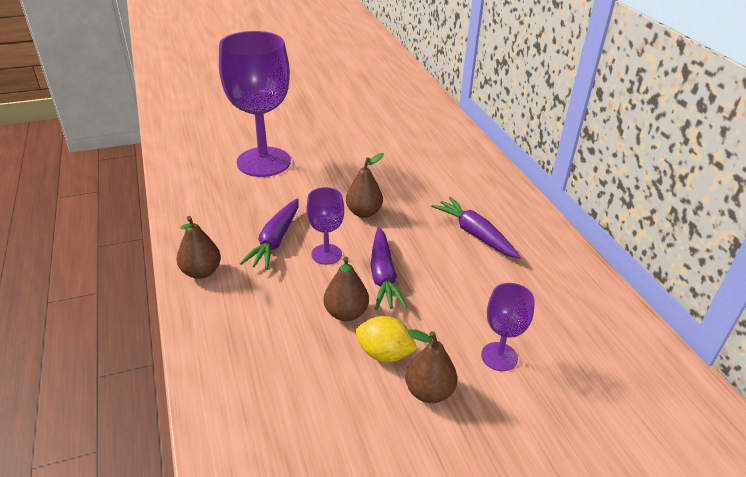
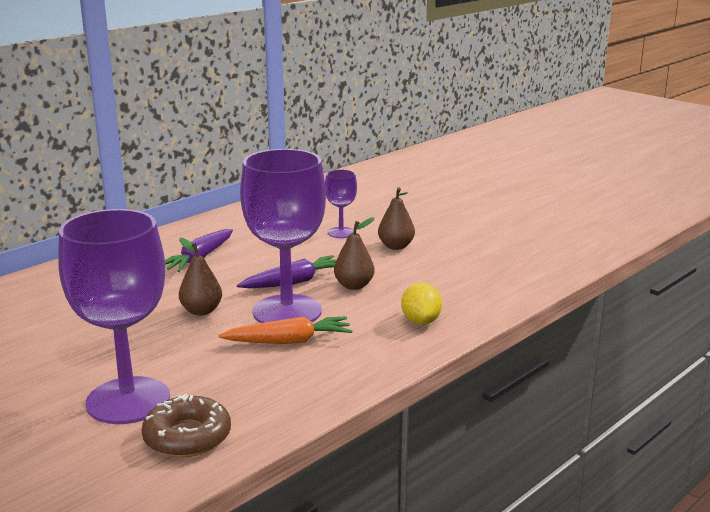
camera: 115 degrees left, 15 degrees down
(201, 272) = (372, 362): brown pear -> none
(203, 173) = (187, 436): none -> brown donut
(275, 240) = (289, 341): purple carrot -> orange carrot
(326, 254) = (287, 311): purple goblet -> purple goblet, size x2.12
(384, 354) = (379, 264): yellow lemon -> yellow lemon (421, 321)

